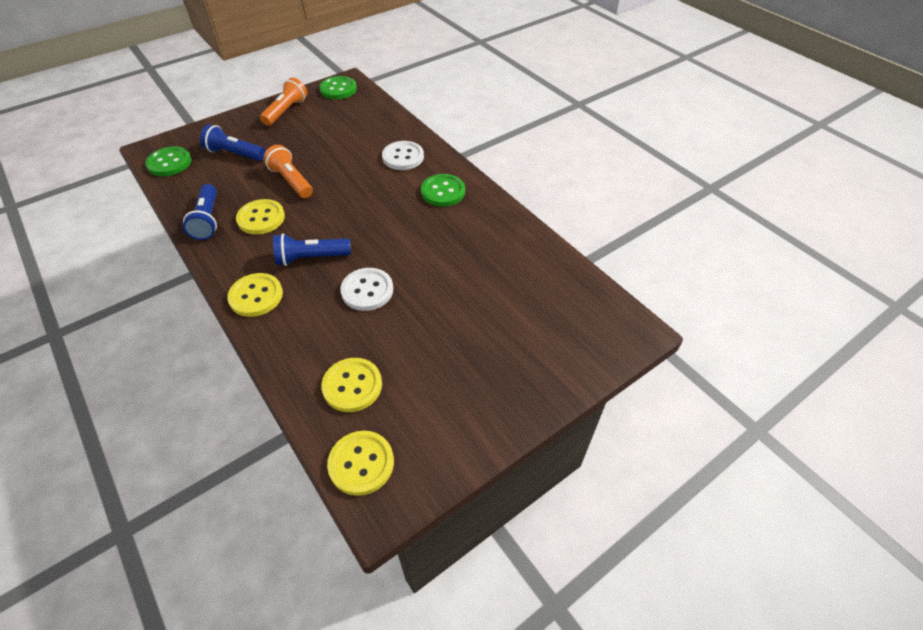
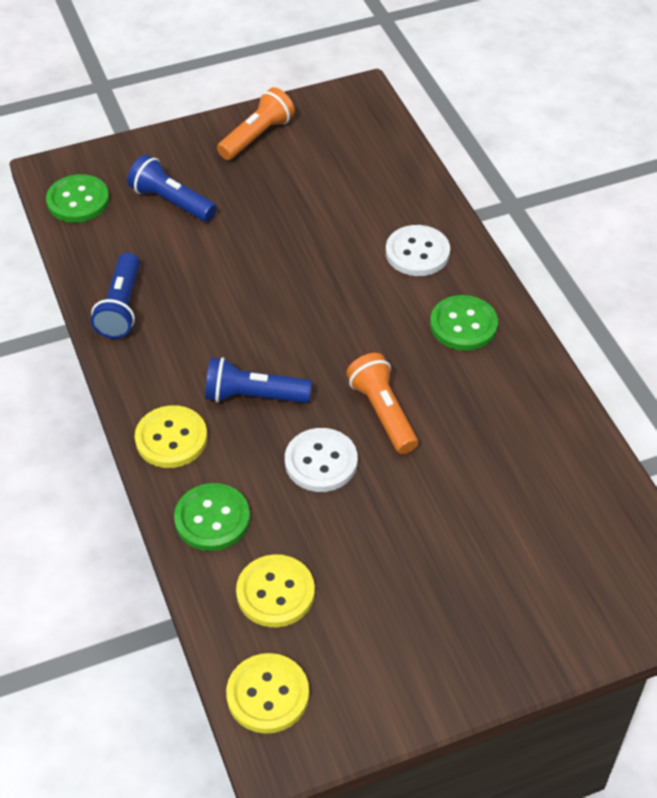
camera: 15 degrees right, 0 degrees up
(261, 218) = (194, 318): yellow button -> none
(291, 181) = (245, 264): orange flashlight -> orange flashlight (383, 412)
(338, 89) = (343, 108): green button -> green button (212, 519)

